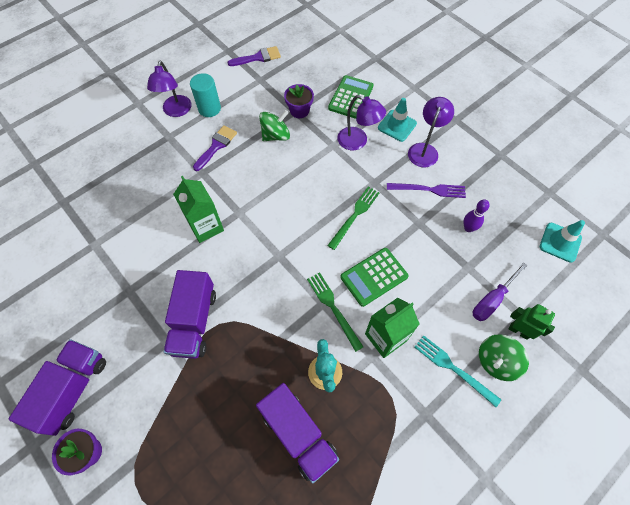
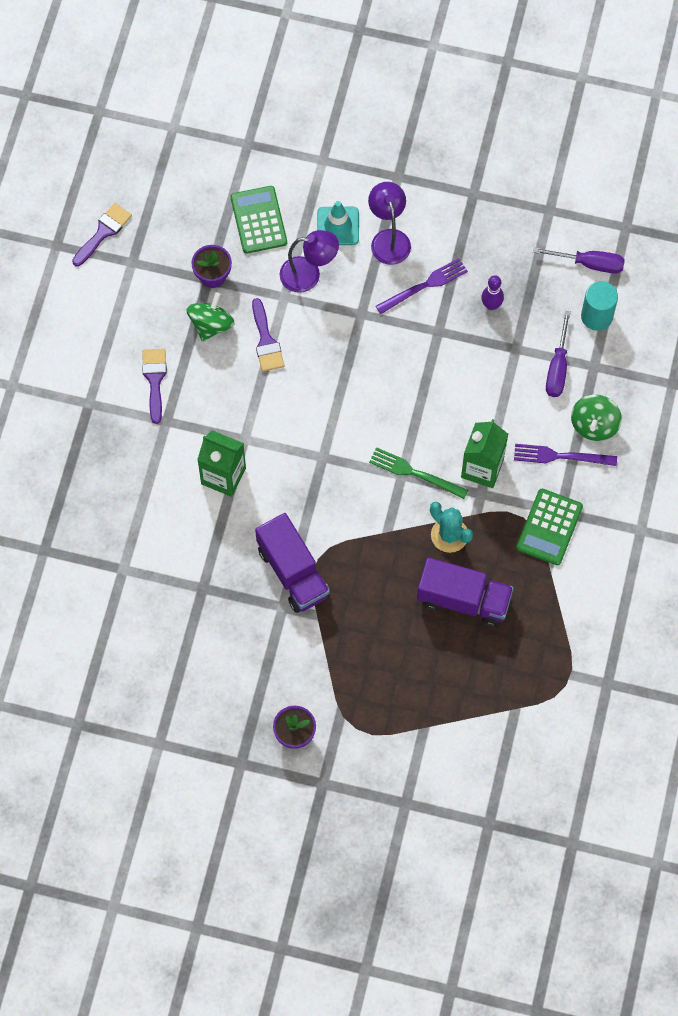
camera: 35 degrees left, 5 degrees up
(73, 389) = (233, 701): purple truck -> none
(176, 111) = (69, 367): purple lamp -> none
(209, 108) = (105, 339): turquoise cylinder -> turquoise cylinder (596, 316)
(301, 163) = (266, 341): none -> purple brush
(355, 215) = (367, 365): green fork -> none
(374, 277) = (432, 417): green calculator -> green calculator (549, 527)
(453, 368) = (560, 456): turquoise fork -> purple fork
(519, 331) = (598, 382): green robot -> none
(560, 242) = (589, 263): turquoise traffic cone -> purple screwdriver

